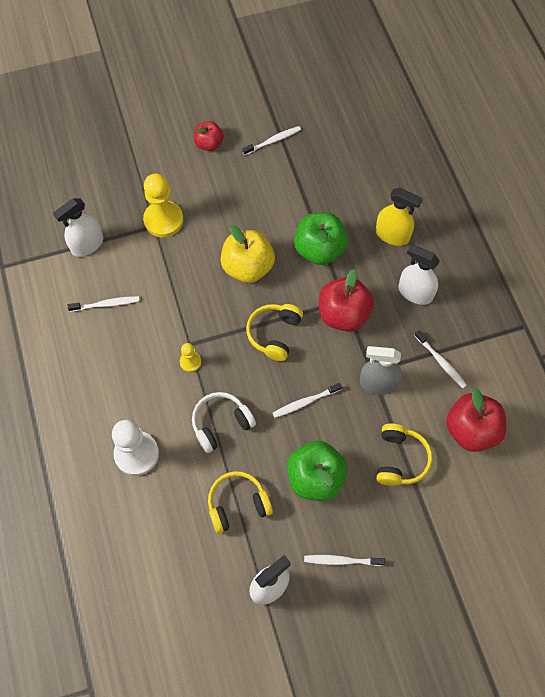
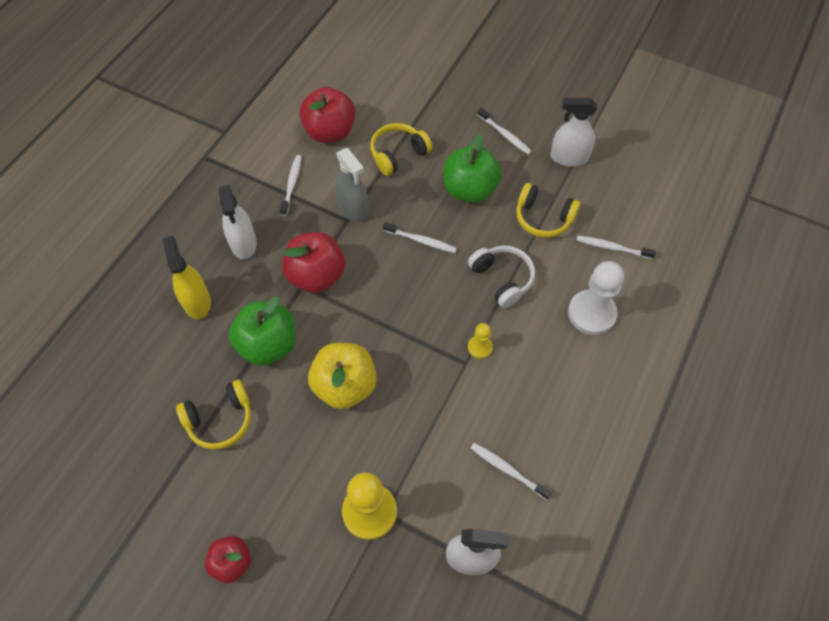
camera: 135 degrees left, 5 degrees down
(221, 424) = (502, 279): white headphones -> white headphones turned 135 degrees counterclockwise
(273, 141) = (170, 499): white toothbrush -> white toothbrush (612, 248)
(274, 334) = (387, 309): yellow headphones -> yellow headphones (220, 420)

